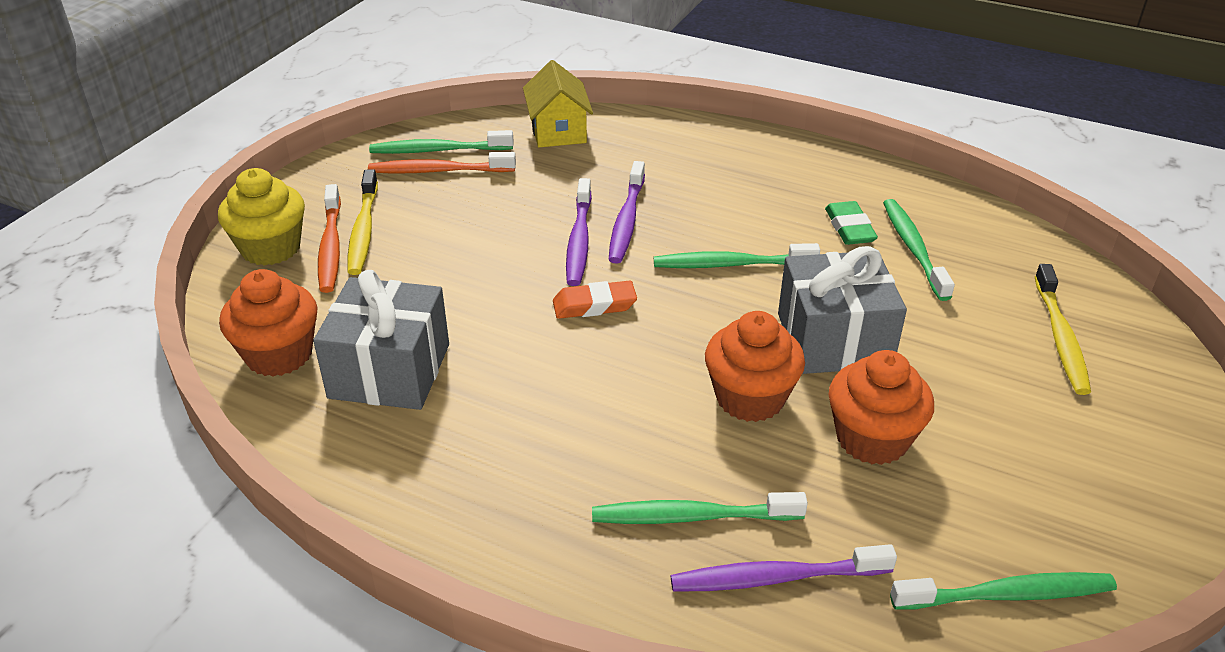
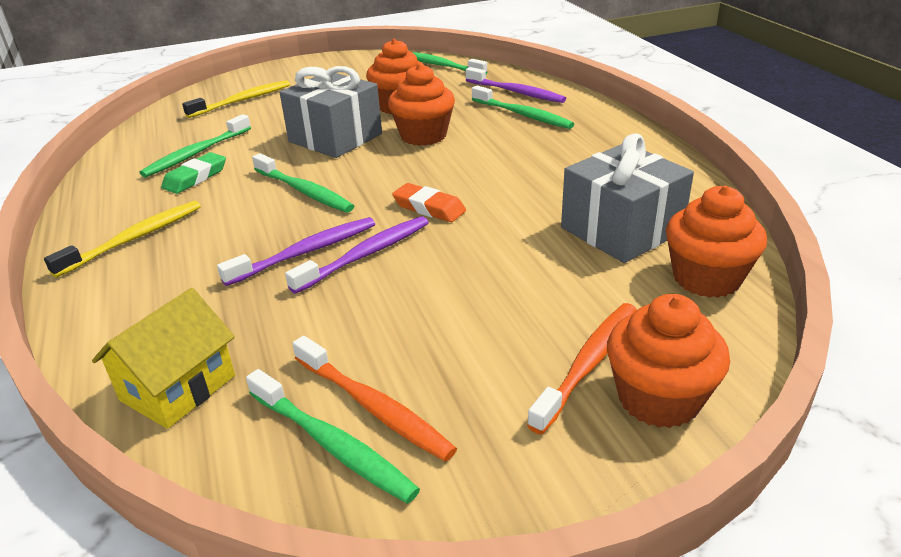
camera: 135 degrees left, 5 degrees down
(271, 248) = (658, 399): yellow cupcake -> orange cupcake
(363, 230) = (537, 366): yellow toothbrush -> yellow toothbrush (134, 239)

